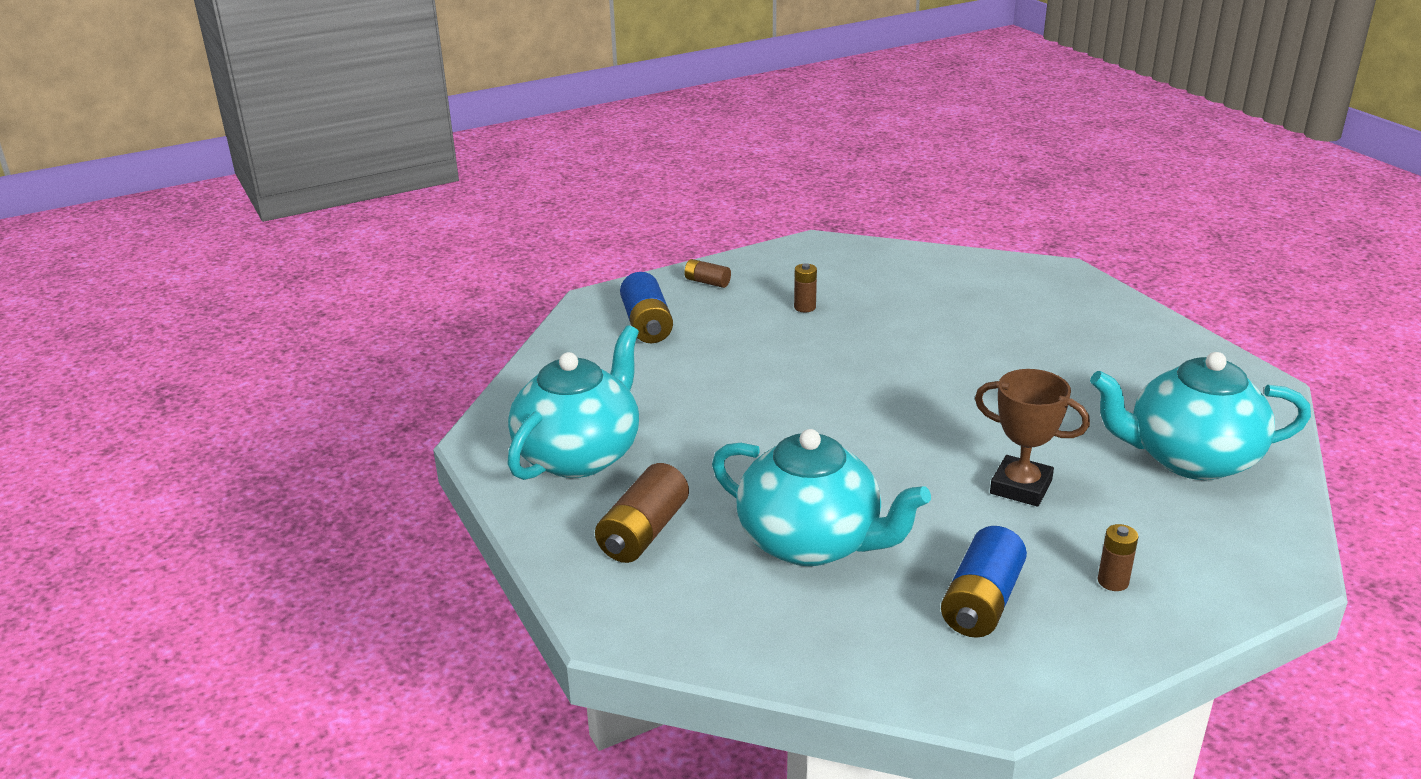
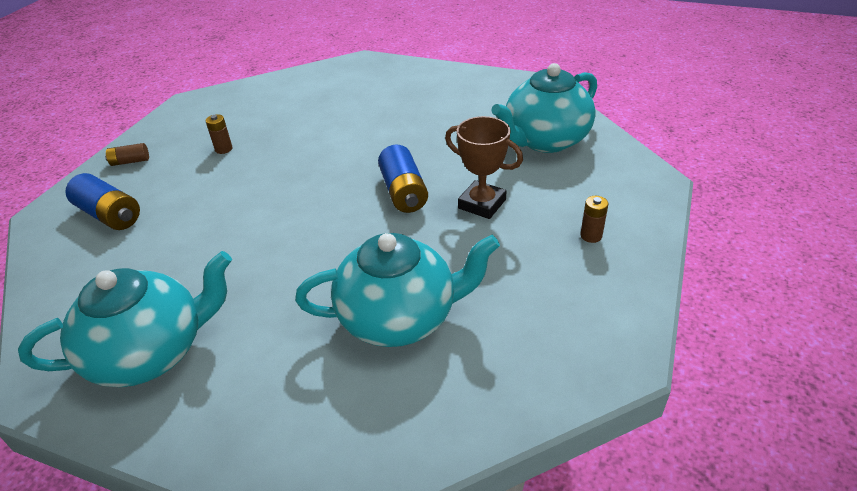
camera: 40 degrees left, 10 degrees up
(579, 455) = (151, 352): turquoise teapot -> turquoise teapot turned 75 degrees clockwise
(643, 532) = (270, 388): brown battery -> none
(981, 602) = (542, 294): blue battery -> blue battery (404, 192)
(1020, 487) = (482, 204): brown trophy -> brown trophy turned 45 degrees clockwise

